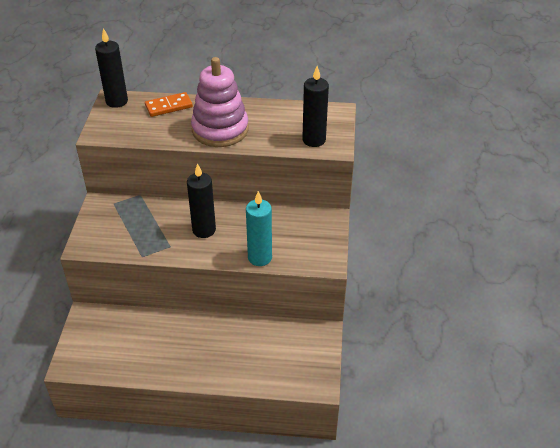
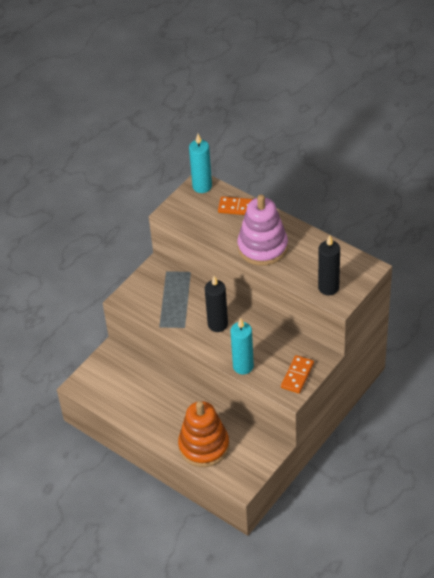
camera: 35 degrees right, 5 degrees up
(117, 101) = (202, 186): black candle -> turquoise candle
(251, 364) = (204, 446): none -> orange stacking toy
(320, 243) = (297, 375): none -> orange domino

